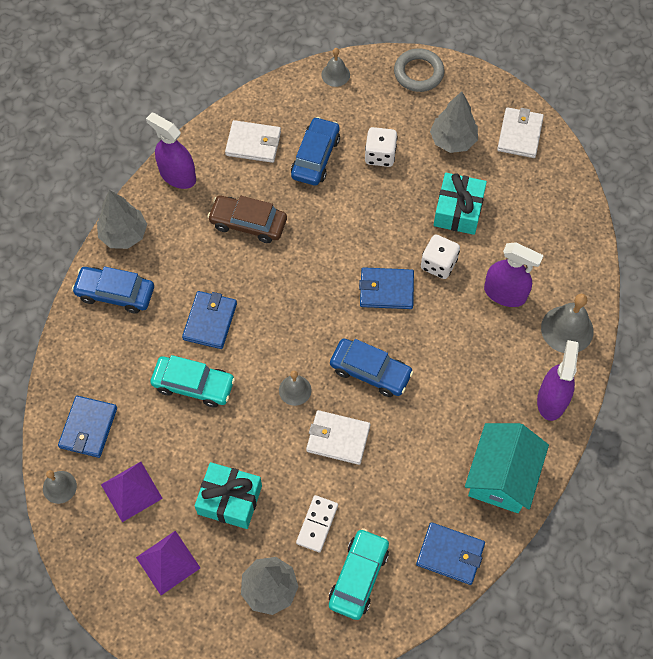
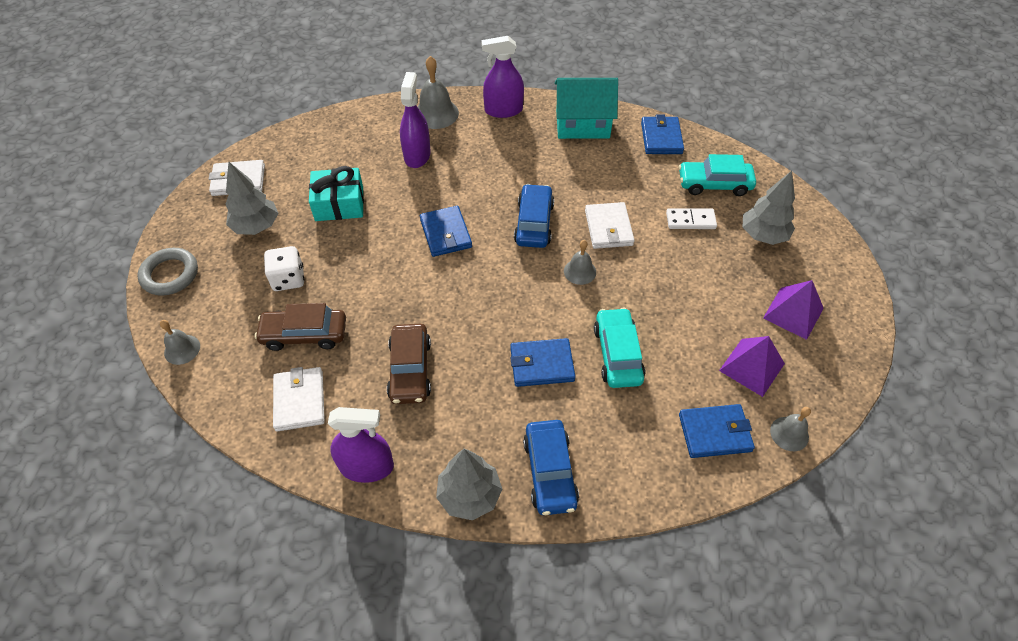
camera: 110 degrees left, 10 degrees down
(177, 175) = (367, 466): purple spray bottle -> purple spray bottle turned 105 degrees counterclockwise
(230, 500) = (709, 286): turquoise gift -> none
(315, 157) = (304, 334): blue car -> brown car
(438, 264) = (403, 204): white dice -> none

